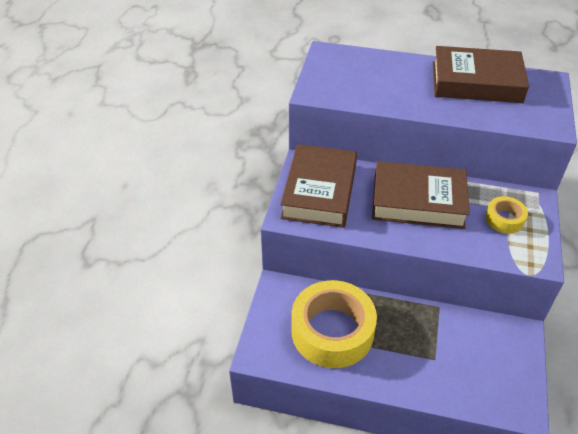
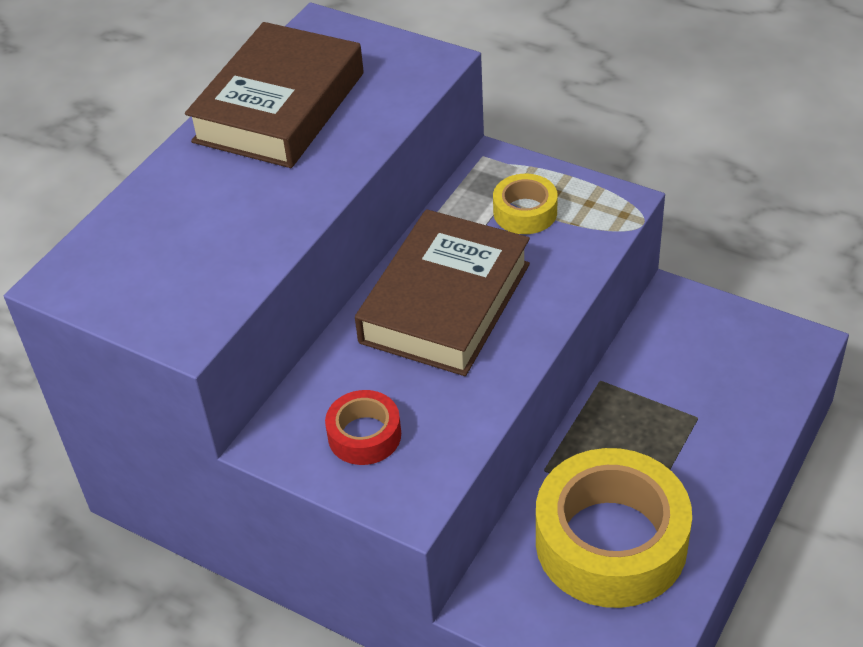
camera: 70 degrees left, 0 degrees up
(319, 191) = (364, 435): brown book -> red tape

